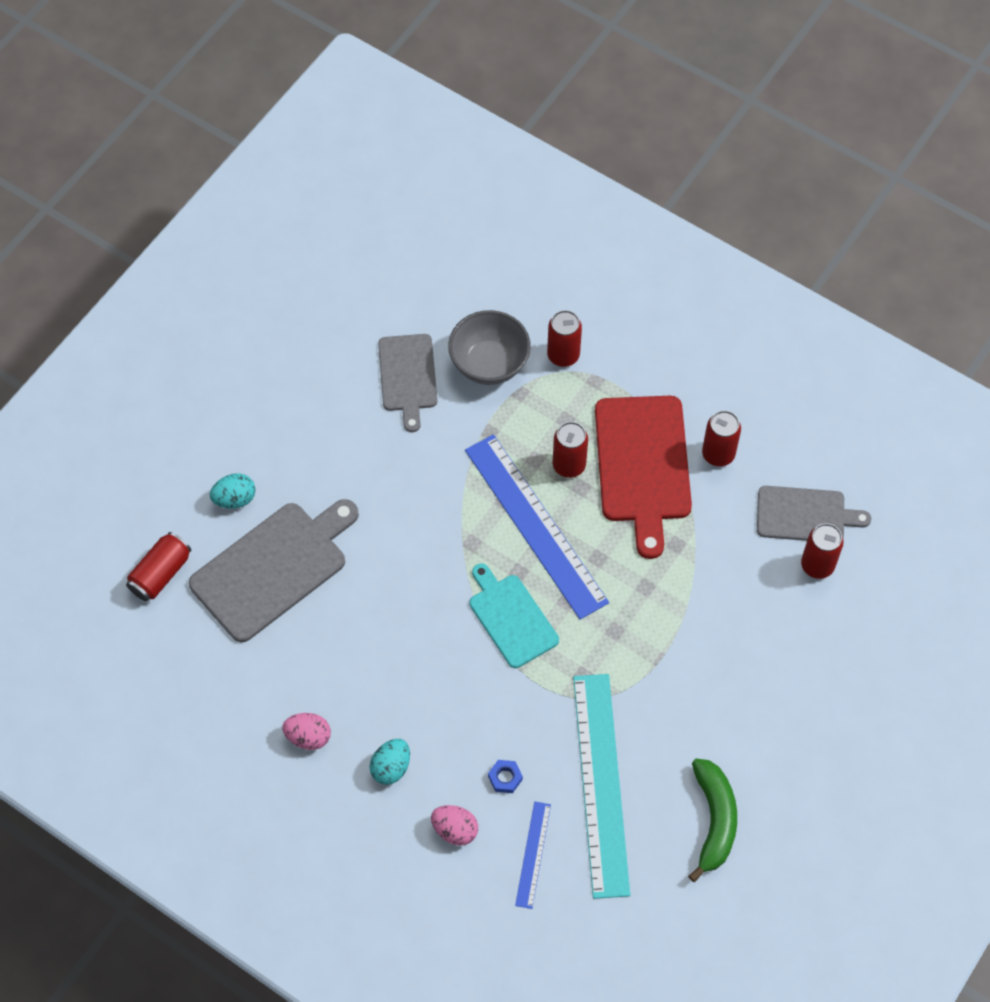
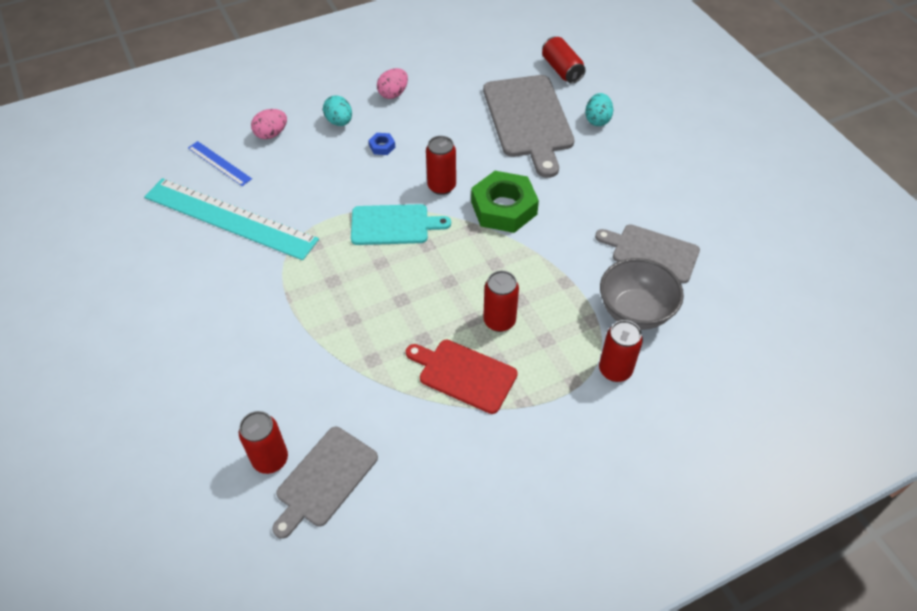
camera: 120 degrees right, 10 degrees down
(426, 528) = (503, 208): none -> green nut
(505, 778) = (281, 171): blue nut -> blue nut (382, 146)
(535, 525) = (459, 273): blue ruler -> none
(643, 465) = (464, 374): red cutting board -> red cutting board, size x0.63
(714, 820) = (143, 268): green banana -> none
(718, 454) = (435, 441): red can -> red can (441, 186)

